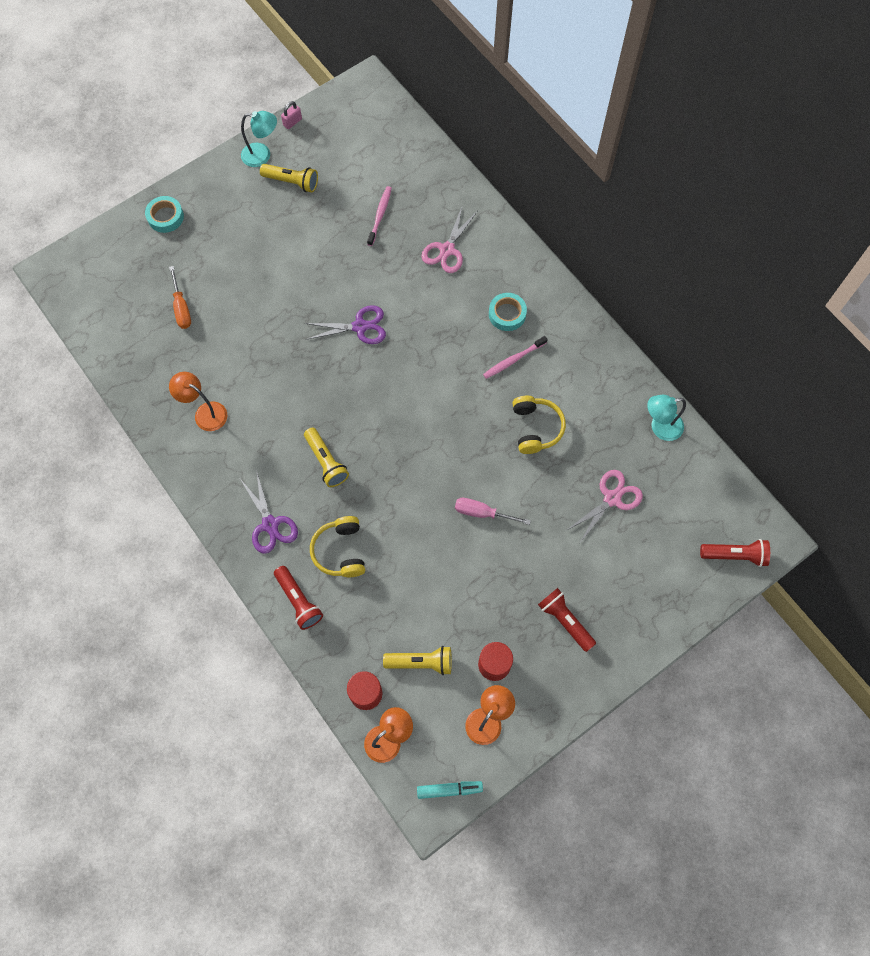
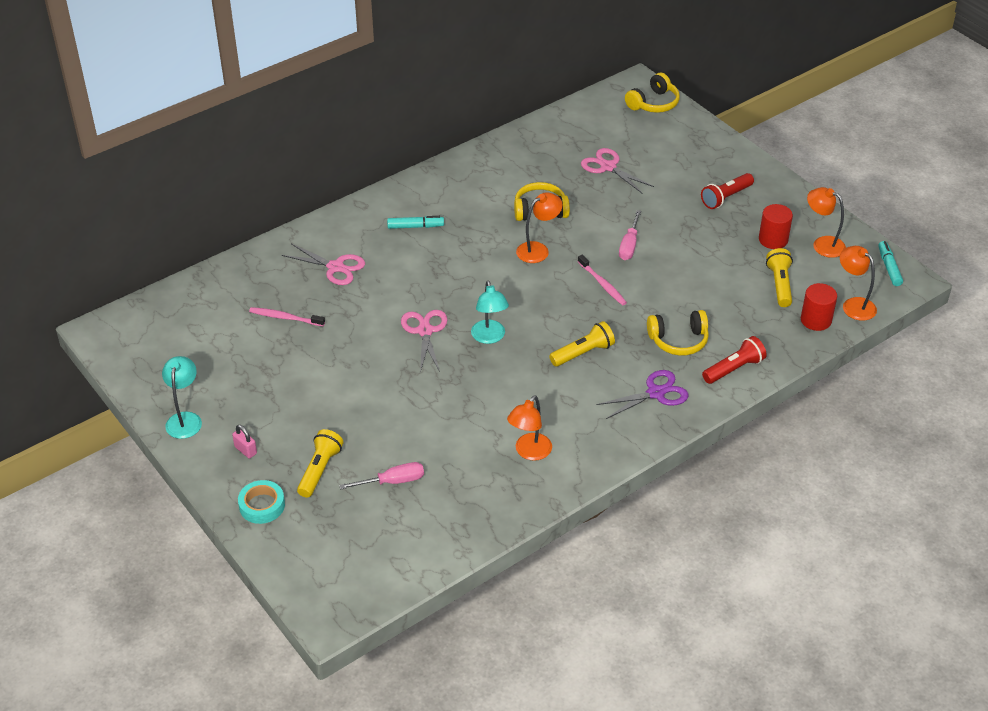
camera: 90 degrees left, 25 degrees down
(181, 307) = (392, 481): orange screwdriver -> pink screwdriver
(292, 122) = (141, 394): pink padlock -> pink padlock (245, 450)
(292, 182) = (228, 391): yellow flashlight -> yellow flashlight (319, 470)
(360, 326) = (425, 331): purple scissors -> pink scissors
(474, 425) = (538, 249): none -> orange lamp
(507, 314) = (415, 226): turquoise tape -> turquoise marker
(513, 360) = (467, 223): pink toothbrush -> pink toothbrush (602, 284)
(660, 427) = (537, 137): turquoise lamp -> turquoise lamp (489, 337)
(735, 555) = (653, 103): red flashlight -> yellow headphones

